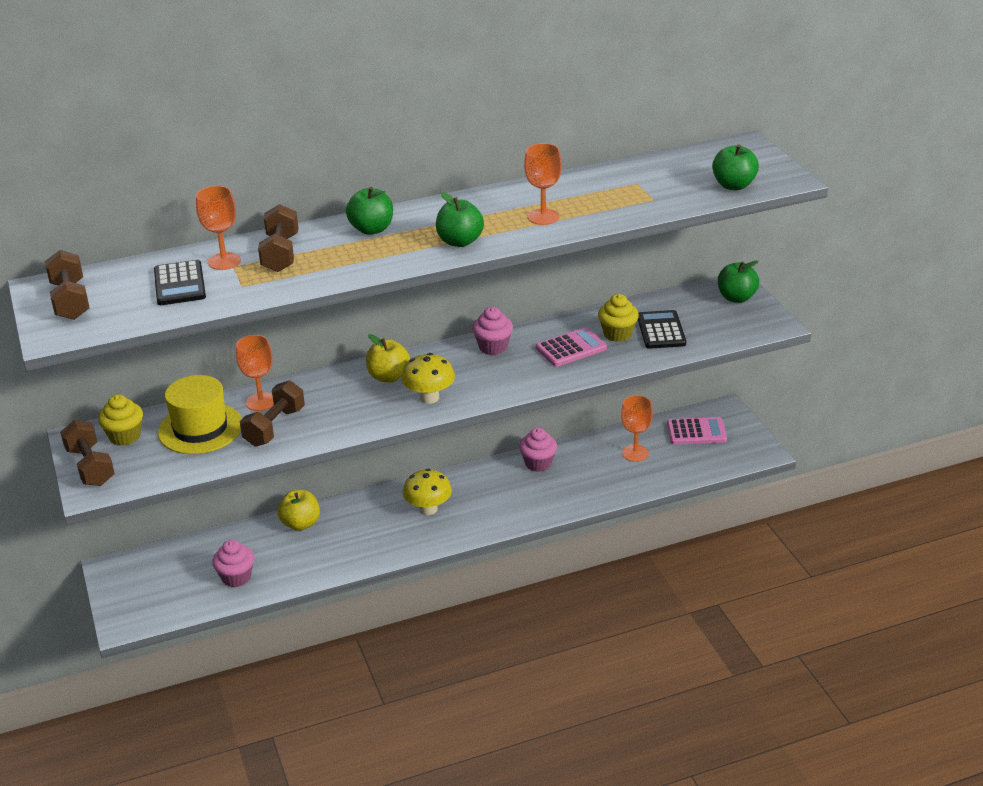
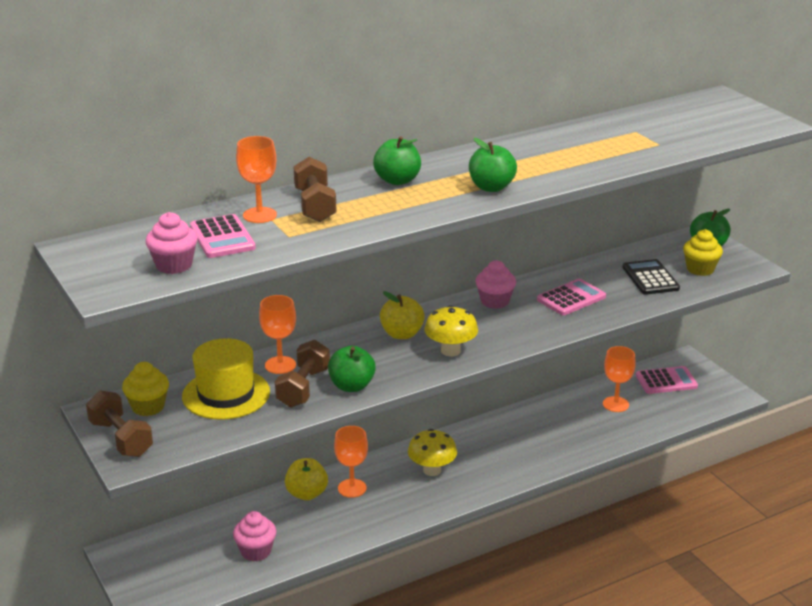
camera: 10 degrees left, 5 degrees down
(70, 301) = (111, 258): brown dumbbell -> none
(180, 284) = (222, 237): black calculator -> pink calculator
(538, 463) = (525, 420): pink cupcake -> pink cupcake (174, 265)
(543, 217) = (562, 163): orange goblet -> orange goblet (352, 488)
(617, 334) = (610, 283): yellow cupcake -> yellow cupcake (700, 269)
(733, 185) = (728, 130): green apple -> green apple (351, 386)

